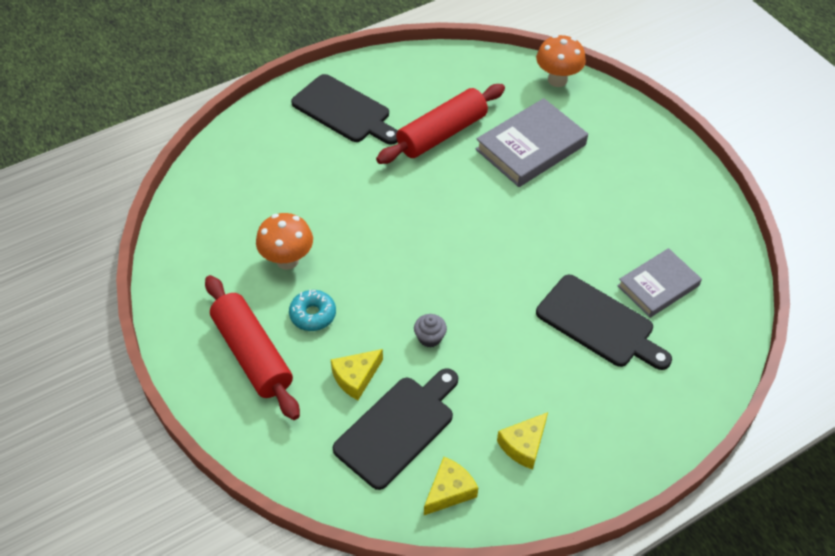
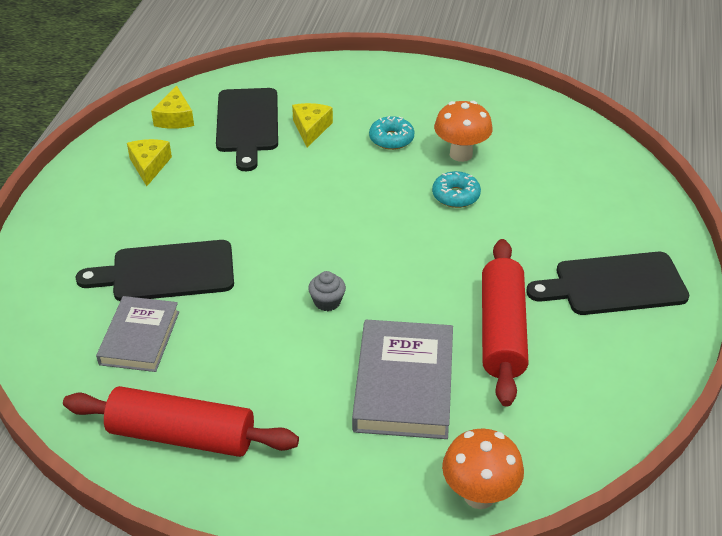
camera: 135 degrees right, 10 degrees down
(252, 354) = (395, 99): red rolling pin -> red rolling pin (182, 435)
(341, 231) = (456, 196): none -> turquoise donut
(429, 337) = (291, 178): grey cupcake -> grey cupcake (327, 302)

